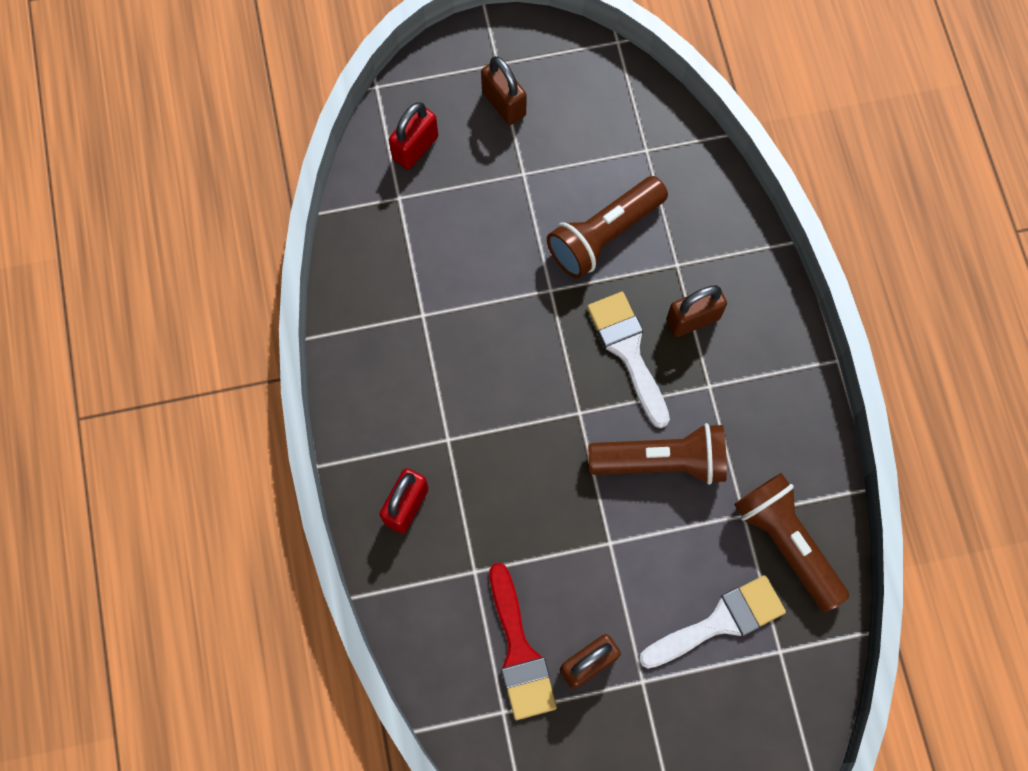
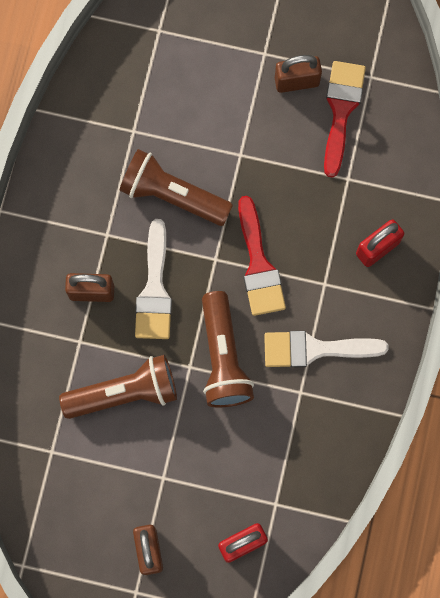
camera: 155 degrees left, 5 degrees up
(530, 427) = (258, 265): none -> red brush
(720, 622) = (190, 67): white brush -> white brush (315, 349)
(786, 543) = (114, 98): brown flashlight -> brown flashlight (223, 357)

